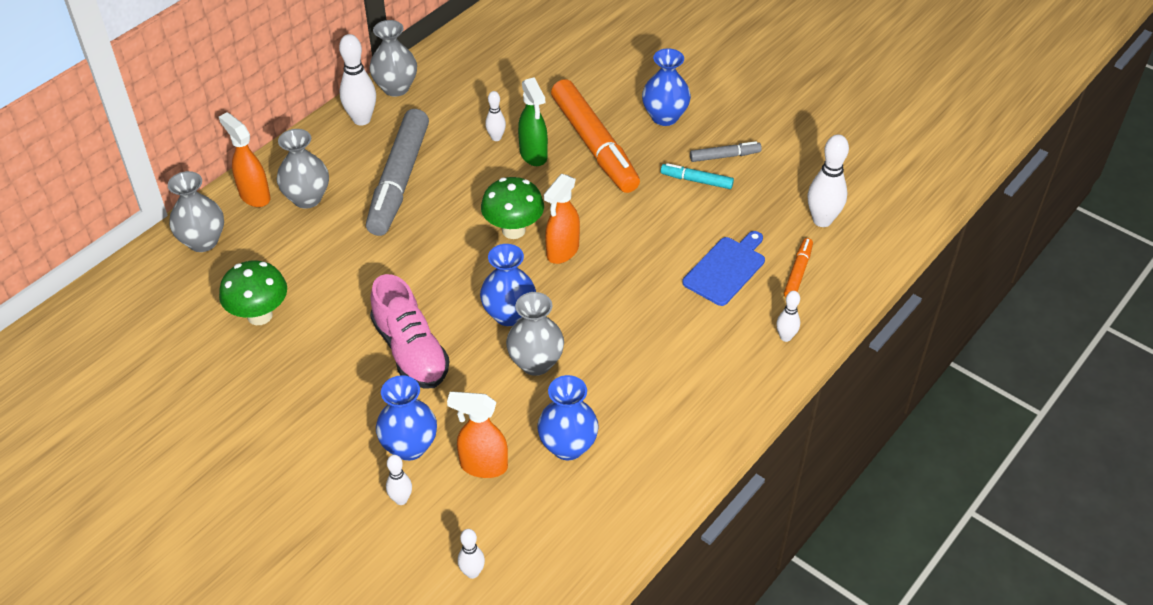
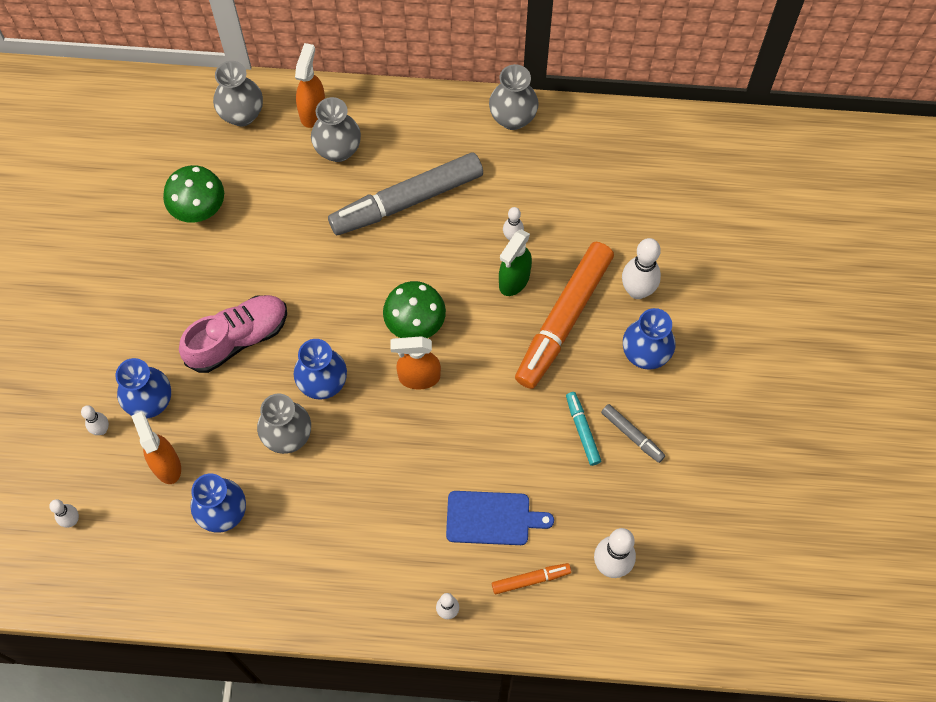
camera: 55 degrees right, 20 degrees up
(362, 119) = (455, 121): white bowling pin -> white bowling pin (637, 290)
(410, 351) = (238, 338): pink shoe -> pink shoe turned 150 degrees counterclockwise

